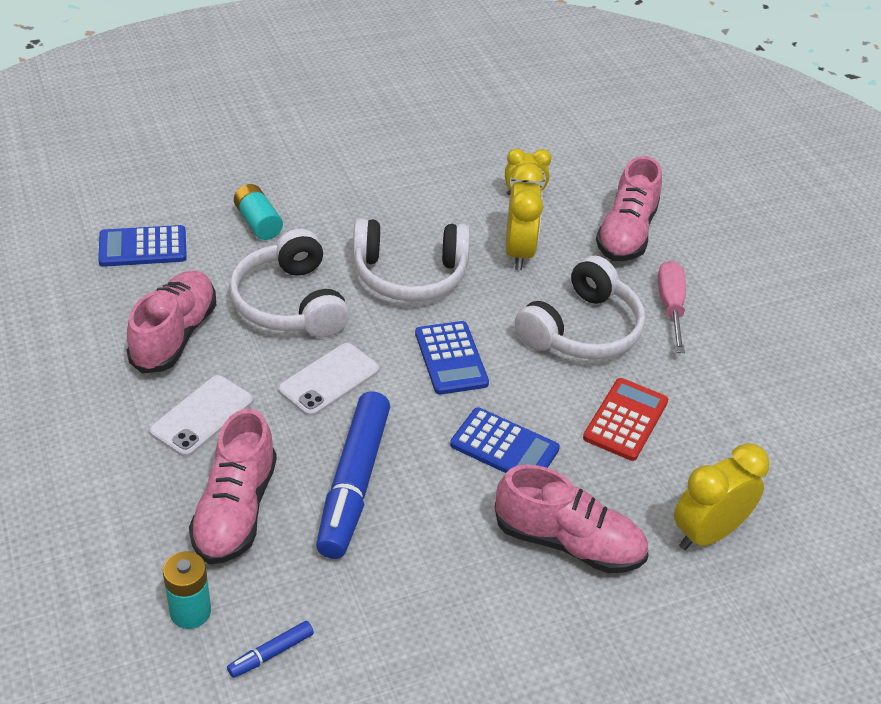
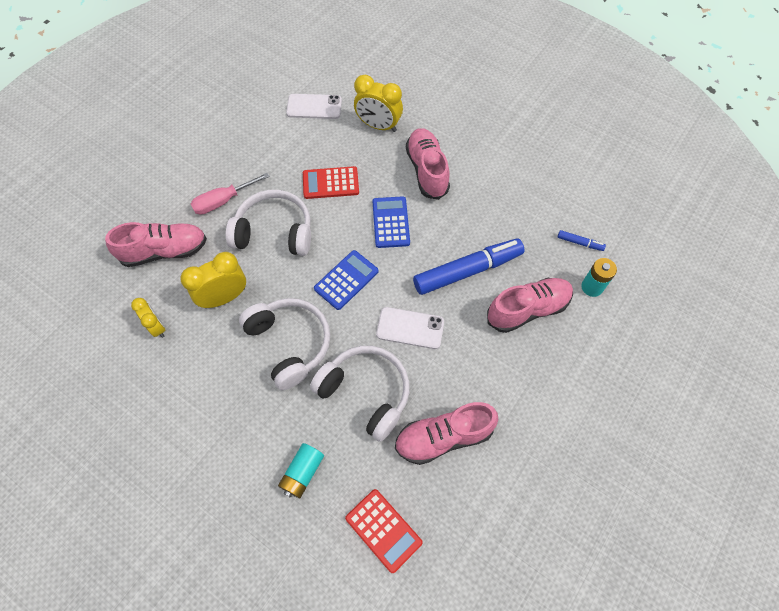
camera: 120 degrees left, 20 degrees up
(143, 247) = (383, 530): blue calculator -> red calculator
(202, 416) = (487, 371): white phone -> white phone (314, 107)
(290, 303) = (366, 393): white headphones -> white headphones turned 90 degrees counterclockwise

